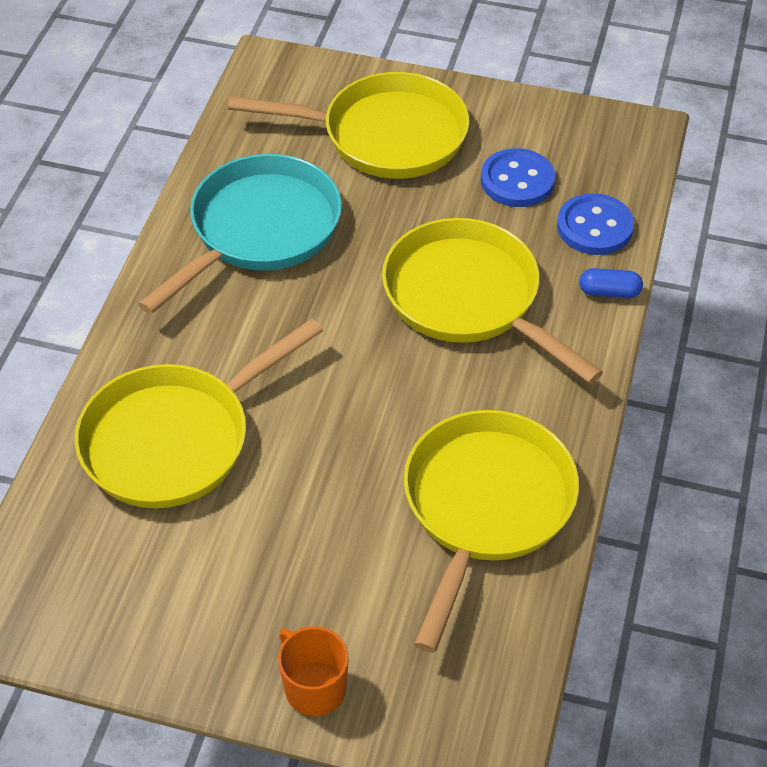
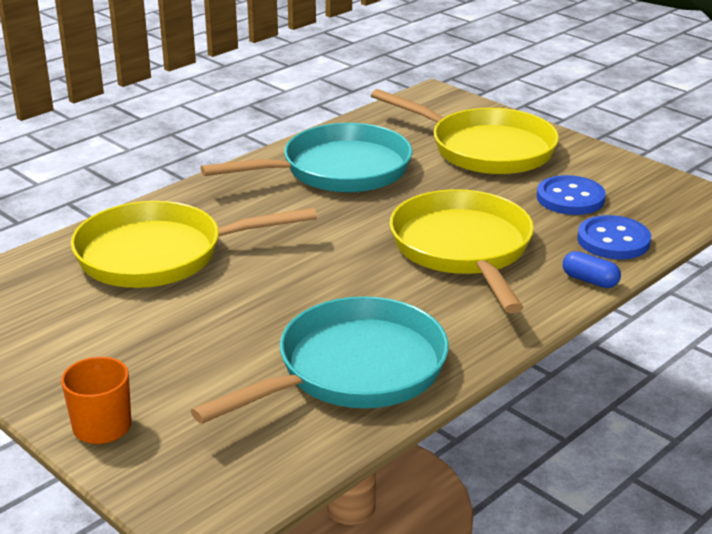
camera: 30 degrees right, 20 degrees down
(485, 507) = (353, 370): yellow pan -> turquoise pan

